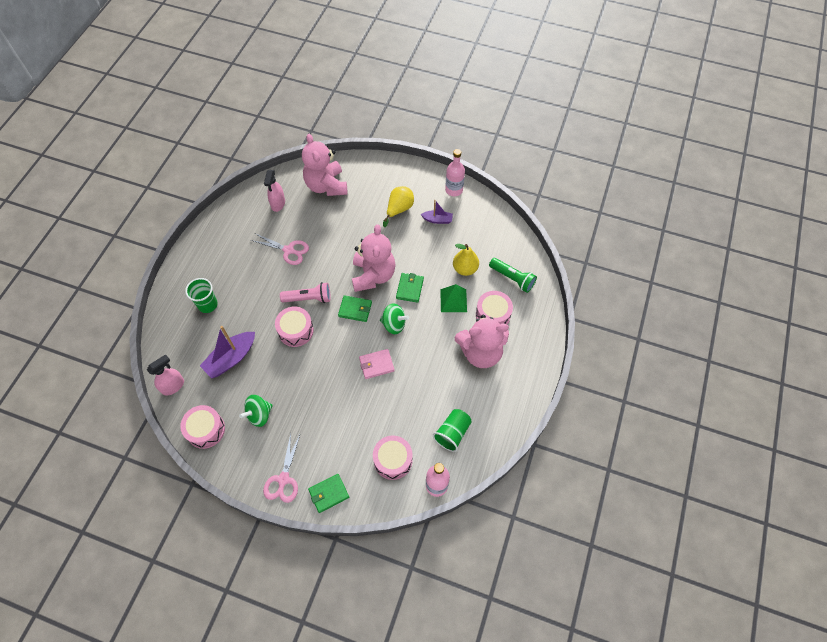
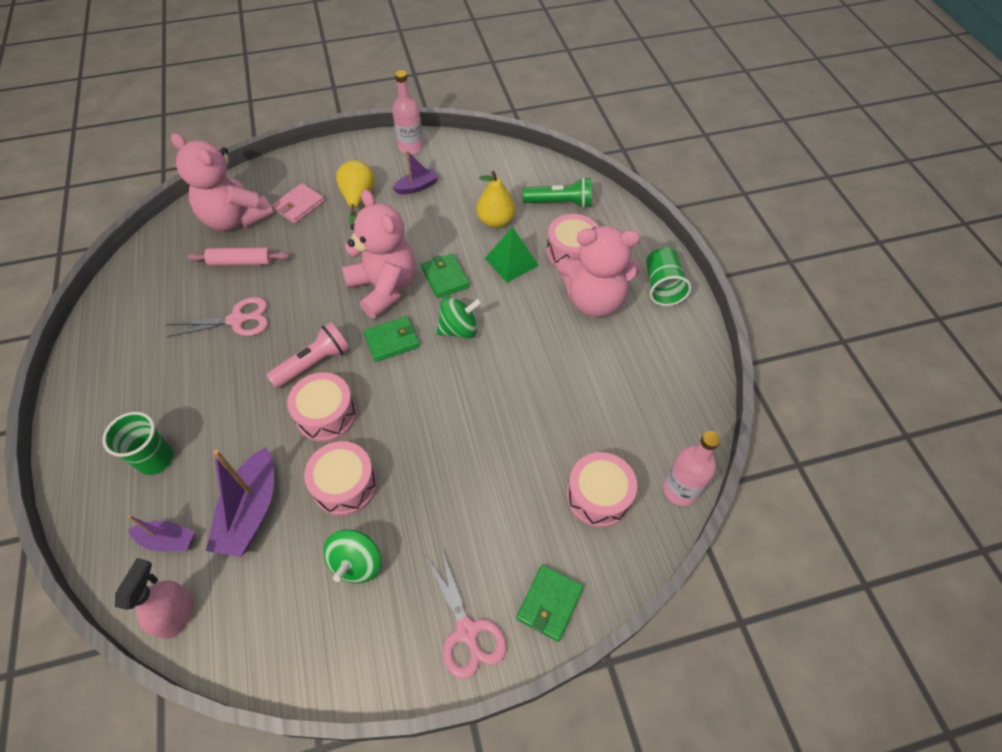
camera: 35 degrees left, 5 degrees down
(189, 349) = (167, 540): none -> purple boat
(205, 430) = (283, 645): pink drum -> pink drum (345, 485)
(278, 204) = (177, 272): pink spray bottle -> none
(312, 216) = (241, 262): none -> pink rolling pin
(376, 365) = (476, 390): pink wallet -> pink wallet (299, 205)
(452, 433) = (643, 412): green cup -> green cup (662, 287)
(480, 352) = (594, 300): pink teddy bear -> pink teddy bear turned 45 degrees clockwise

